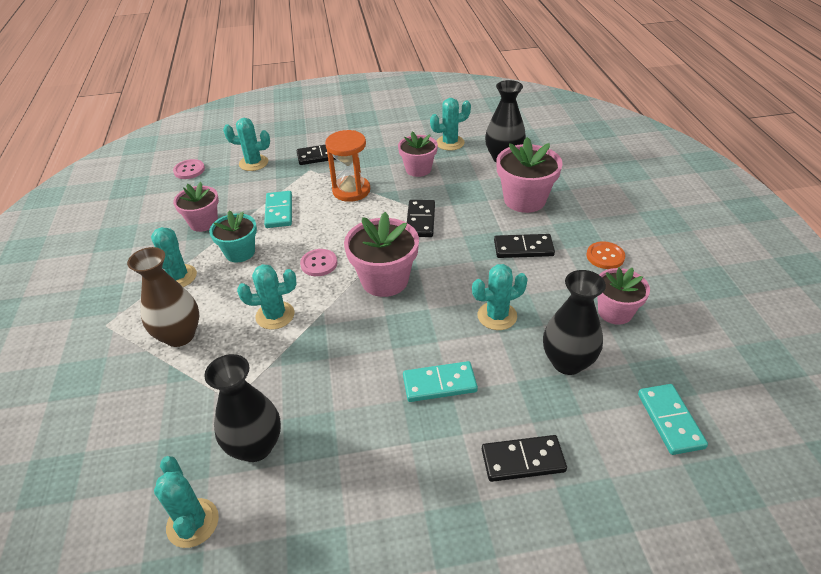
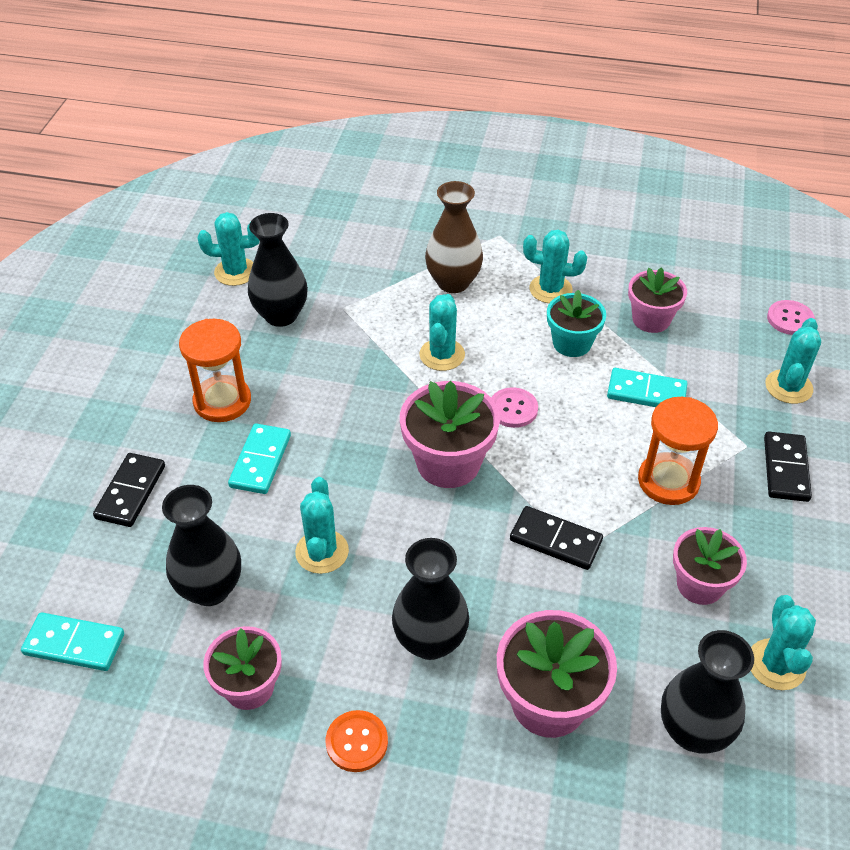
camera: 110 degrees right, 5 degrees up
(388, 442) = (222, 401): none -> orange hourglass
(523, 248) = (430, 641): black domino -> black vase

